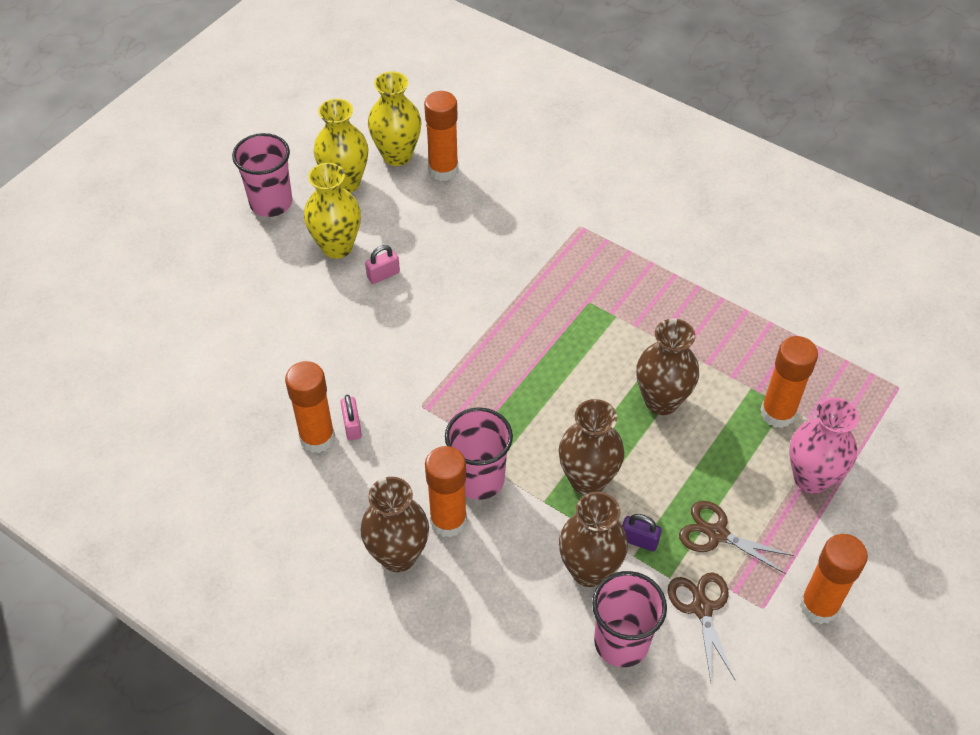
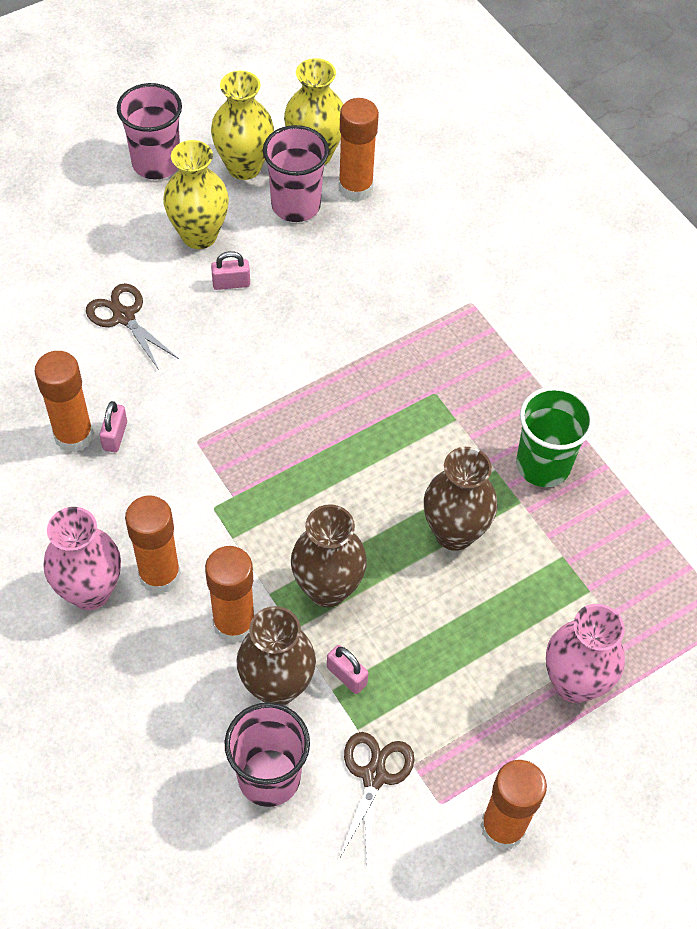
camera: 20 degrees right, 5 degrees up
(398, 555) = (90, 591): brown vase -> pink vase
(479, 479) = (214, 543): pink cup -> pink cup (296, 205)
(639, 540) = (346, 676): purple padlock -> pink padlock
(699, 326) = (543, 465): none -> green cup
(717, 534) = (434, 703): brown scissors -> brown scissors (124, 316)
(777, 413) = (576, 596): orange glue stick -> orange glue stick (234, 623)

